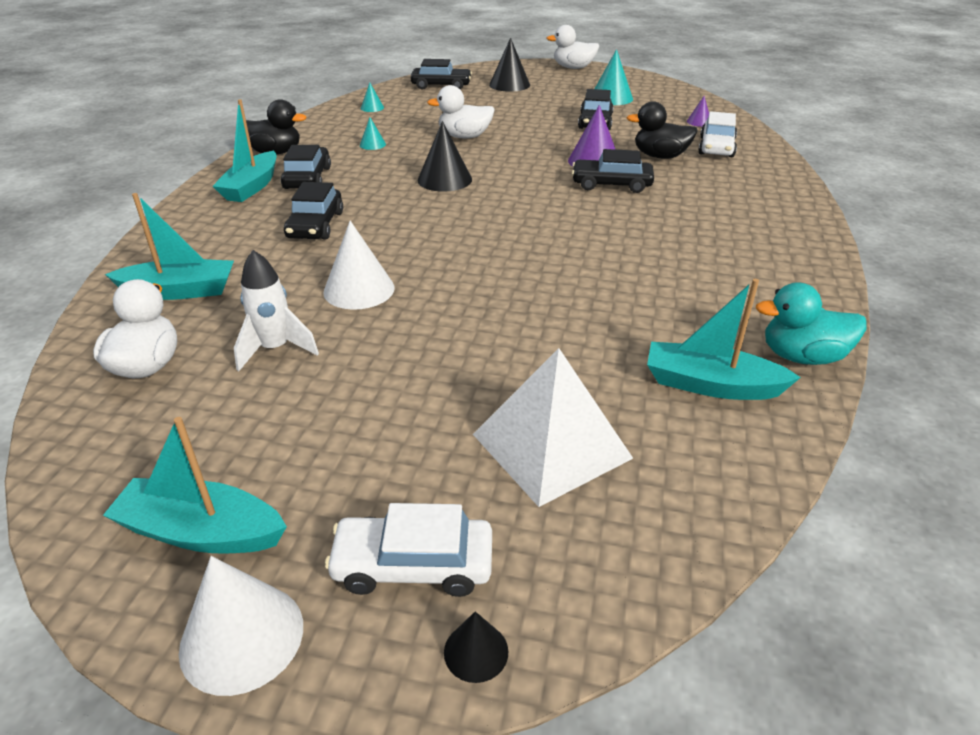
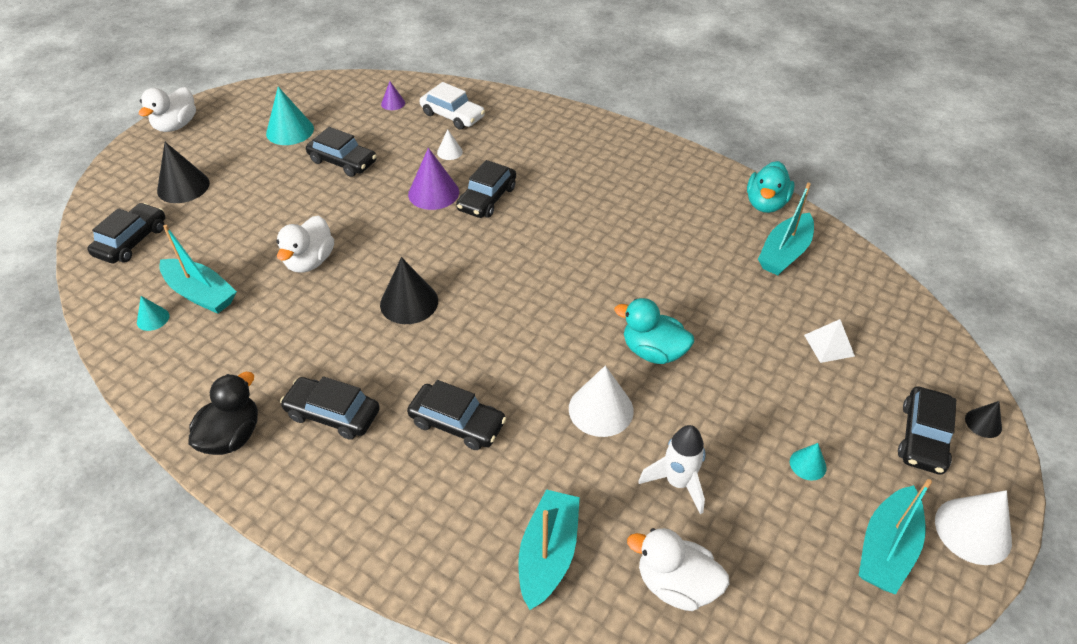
camera: 70 degrees left, 10 degrees up
(252, 187) = (324, 470): turquoise boat -> turquoise boat (201, 294)
(372, 144) = (275, 340): turquoise cone -> turquoise cone (808, 464)
(413, 565) = (923, 437): white car -> black car
(456, 307) = (653, 351): none -> turquoise duck
(551, 445) = (829, 345): white pyramid -> white pyramid, size x0.50
(660, 156) = (449, 152): black duck -> white cone

